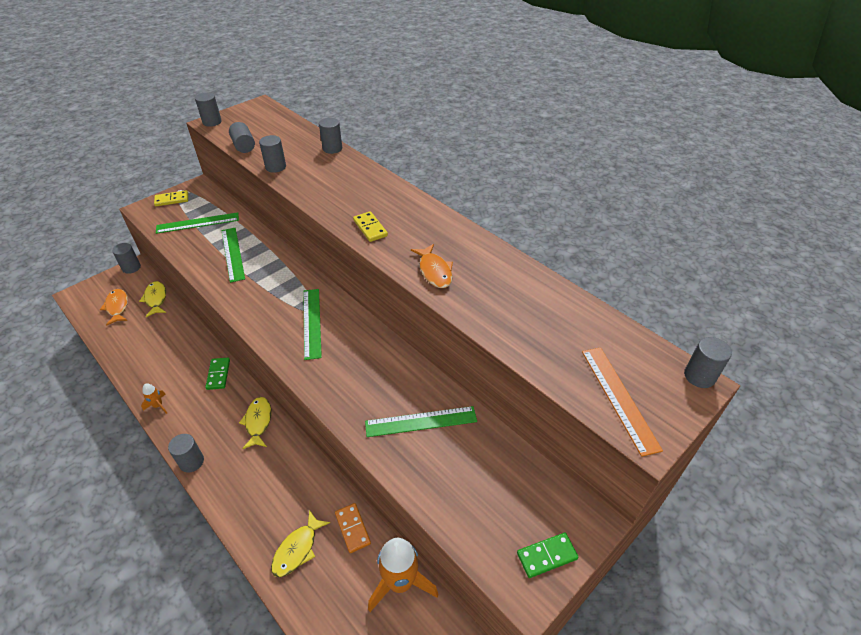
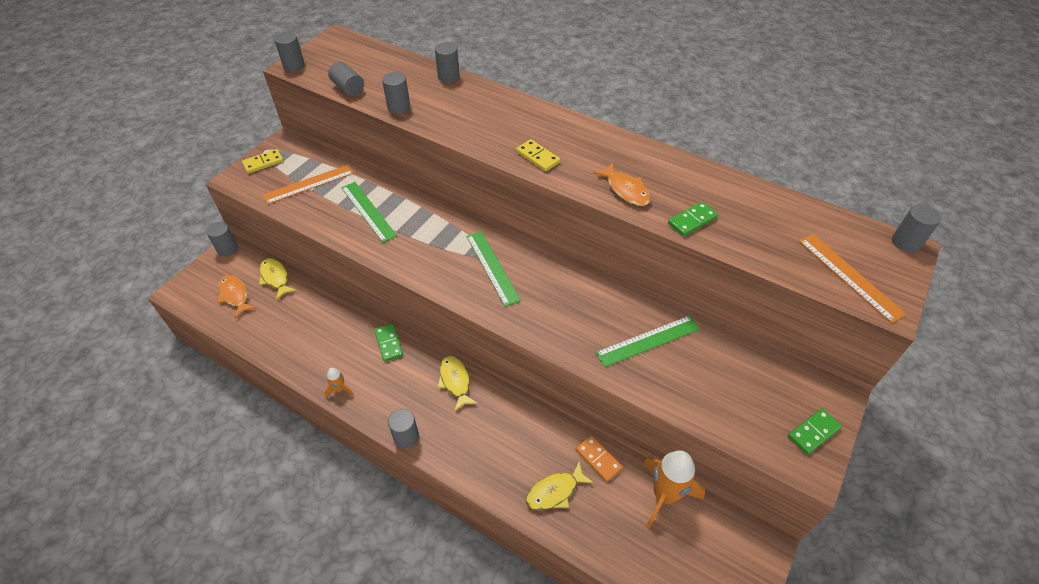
camera: 15 degrees left, 5 degrees up
(198, 223) = (309, 184): green ruler -> orange ruler
(297, 549) = (555, 491): yellow fish -> yellow fish turned 45 degrees clockwise
(483, 311) = (692, 220): none -> green domino

